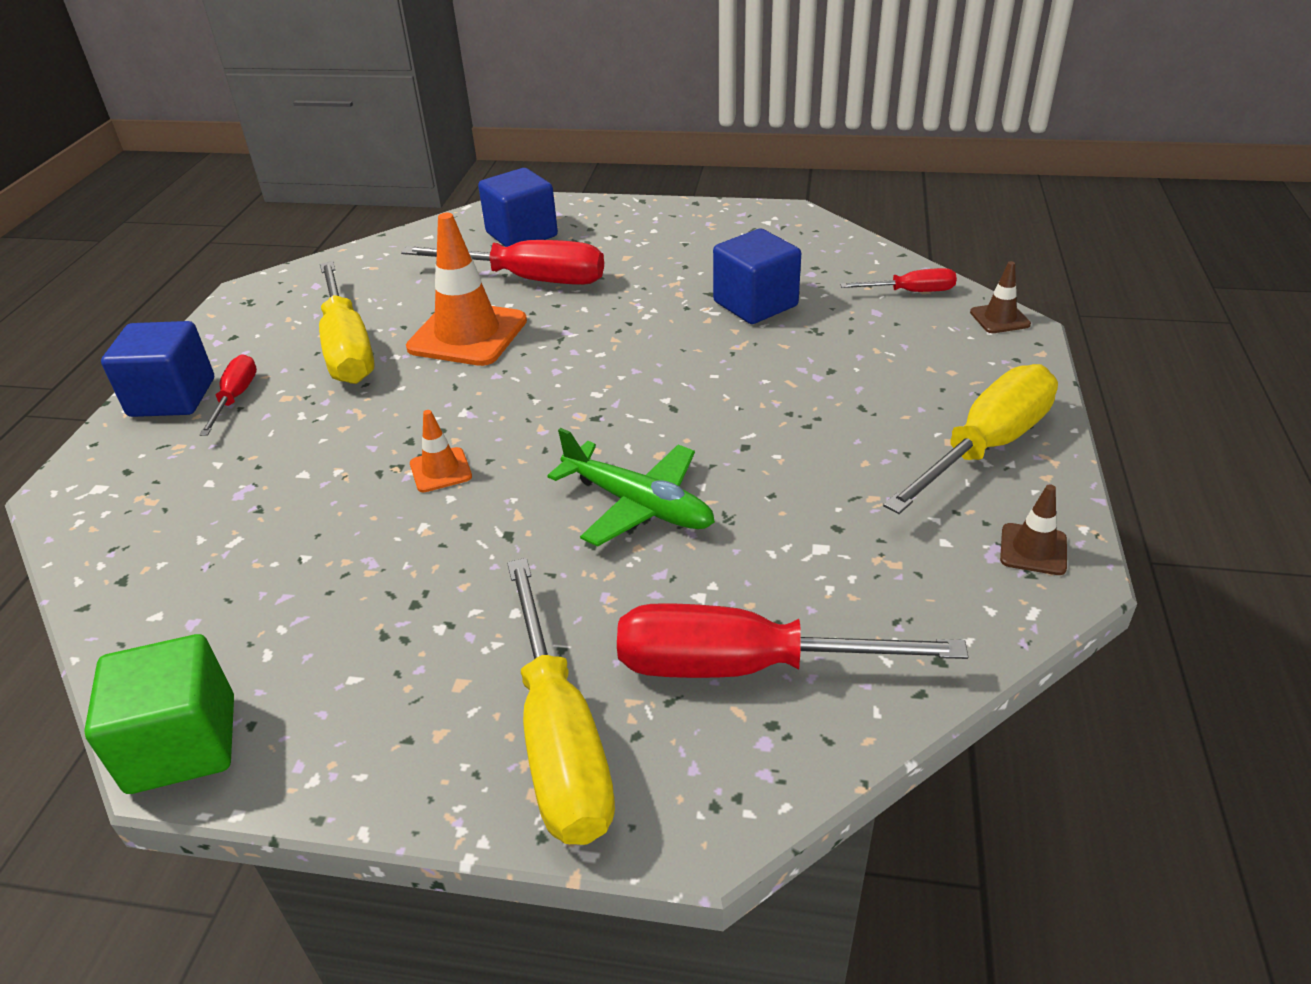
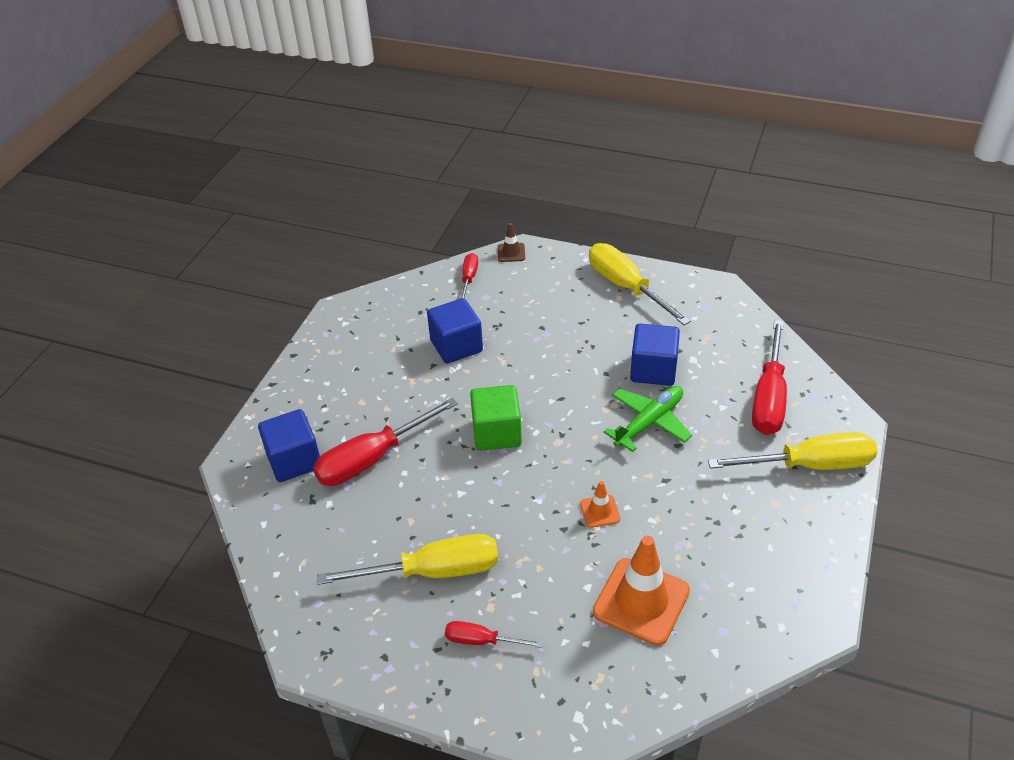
camera: 80 degrees left, 5 degrees up
(172, 397) = (468, 687): blue cube -> blue cube (653, 370)
(182, 744) = (812, 619): green cube -> green cube (496, 433)
(467, 334) = (439, 497): orange traffic cone -> orange traffic cone (641, 601)
(529, 279) = (372, 459): red screwdriver -> red screwdriver turned 150 degrees counterclockwise
(1033, 549) = (703, 292): brown traffic cone -> none

